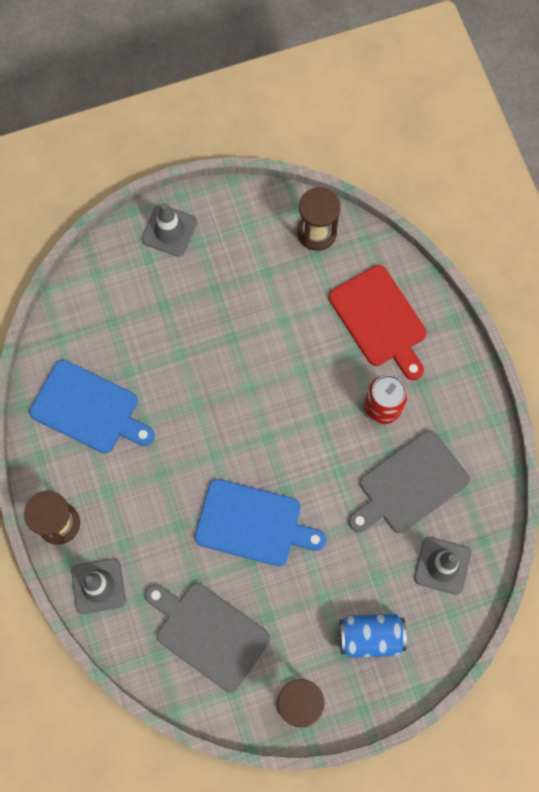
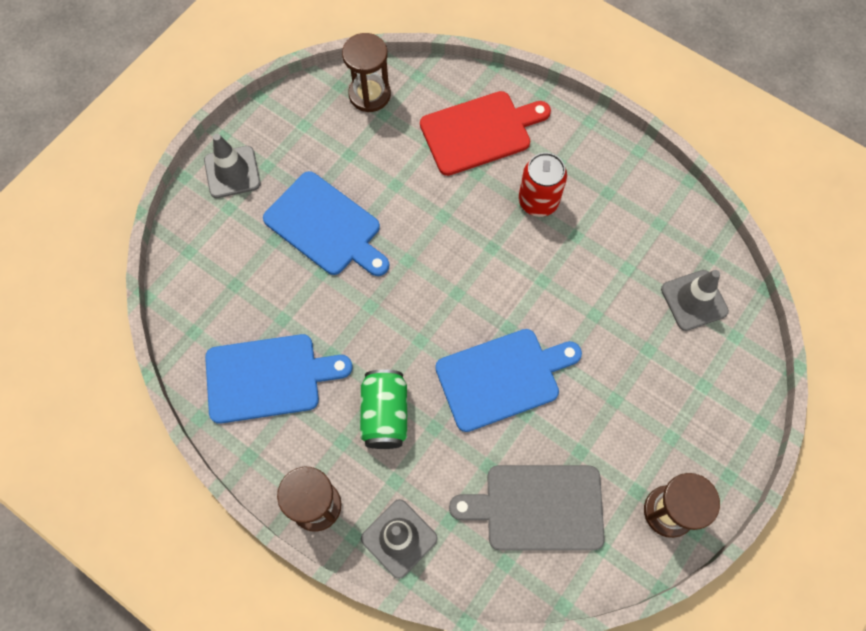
camera: 35 degrees left, 5 degrees down
(150, 492) = (385, 415): none -> green can
(208, 320) = (326, 226): none -> blue cutting board
(370, 636) = (683, 405): blue can -> none
(380, 320) = (480, 131): red cutting board -> red cutting board turned 45 degrees counterclockwise
(409, 485) = (612, 251): grey cutting board -> none

